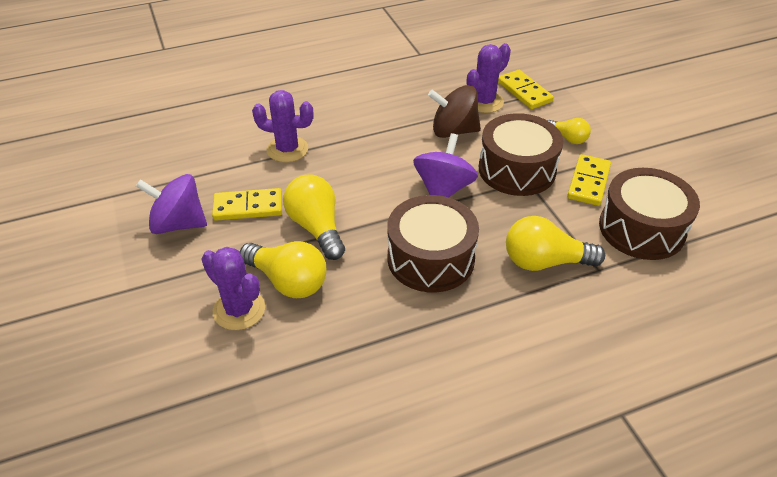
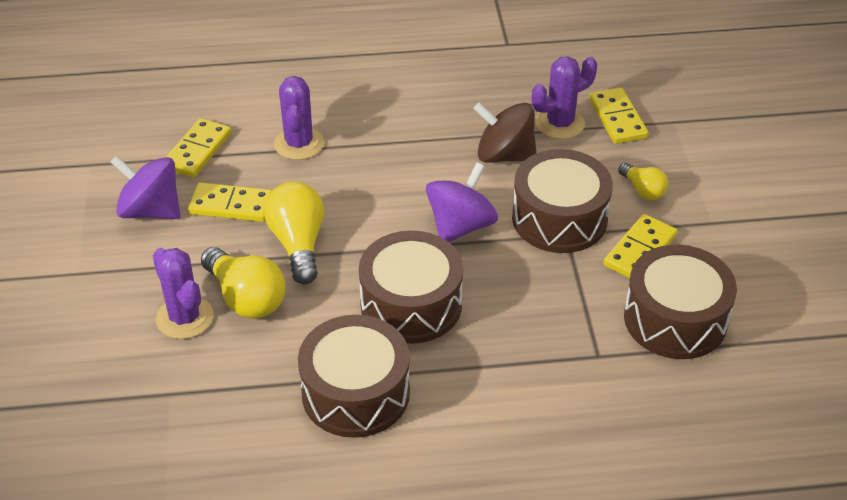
camera: 15 degrees right, 0 degrees up
(204, 169) = (197, 151): none -> yellow domino
(287, 149) = (299, 144): purple cactus -> purple cactus turned 60 degrees clockwise
(415, 344) = (355, 393): none -> brown drum
(544, 262) = (539, 334): yellow light bulb -> none

